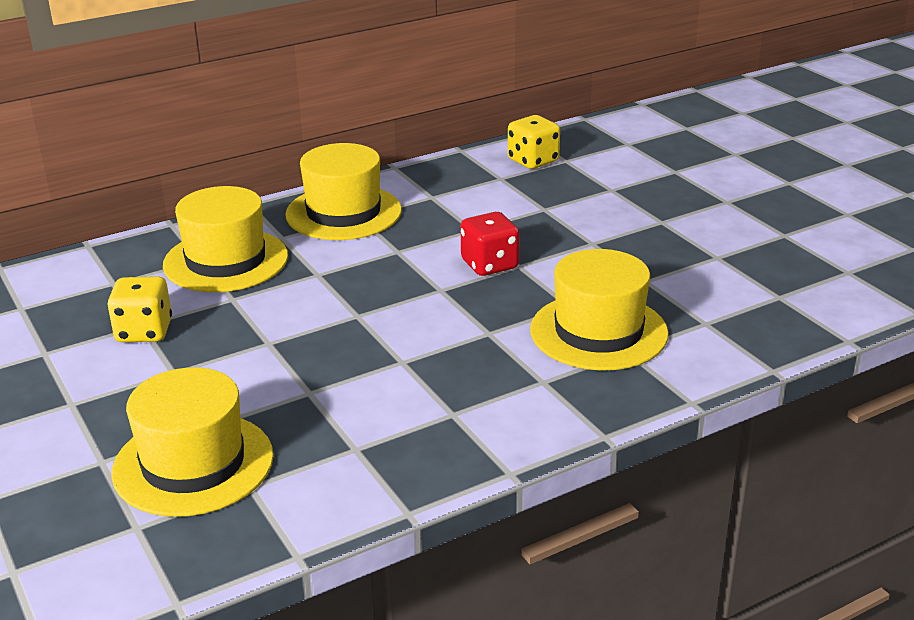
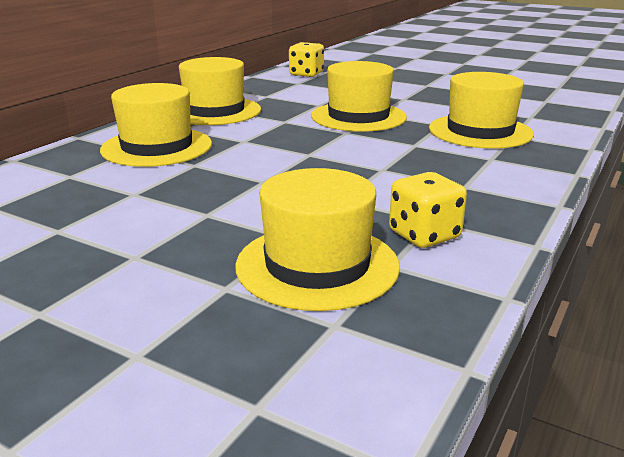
camera: 30 degrees left, 5 degrees down
(144, 331) = (142, 197): yellow dice -> yellow dice (424, 235)
(489, 265) = (358, 117): red dice -> yellow hat

